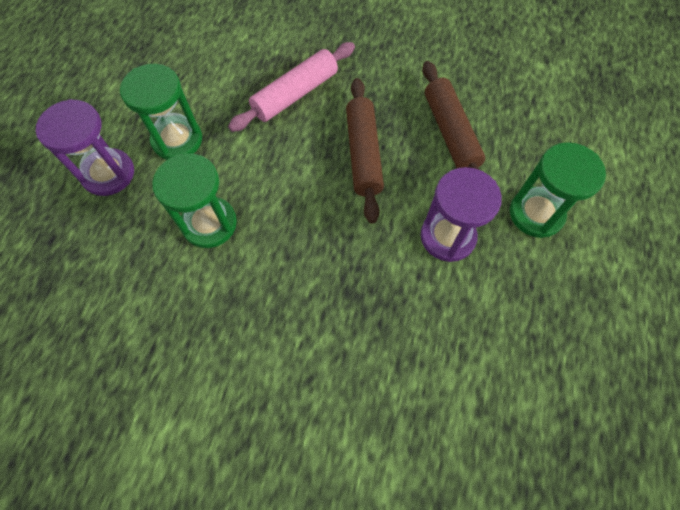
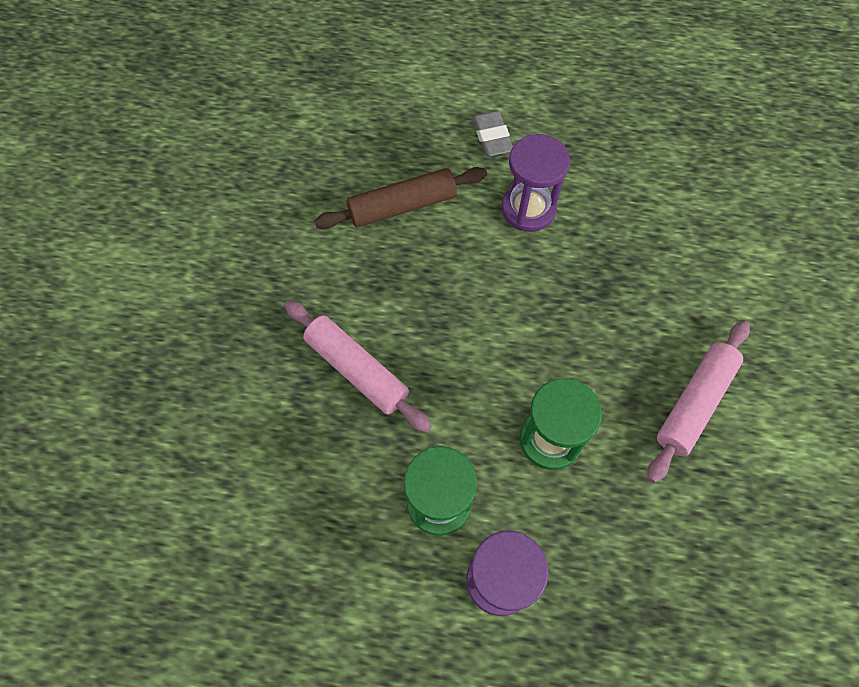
camera: 95 degrees left, 0 degrees up
(217, 357) = (694, 403): none -> pink rolling pin
(363, 154) = (439, 289): brown rolling pin -> none
(536, 214) = (492, 137): green hourglass -> grey eraser

